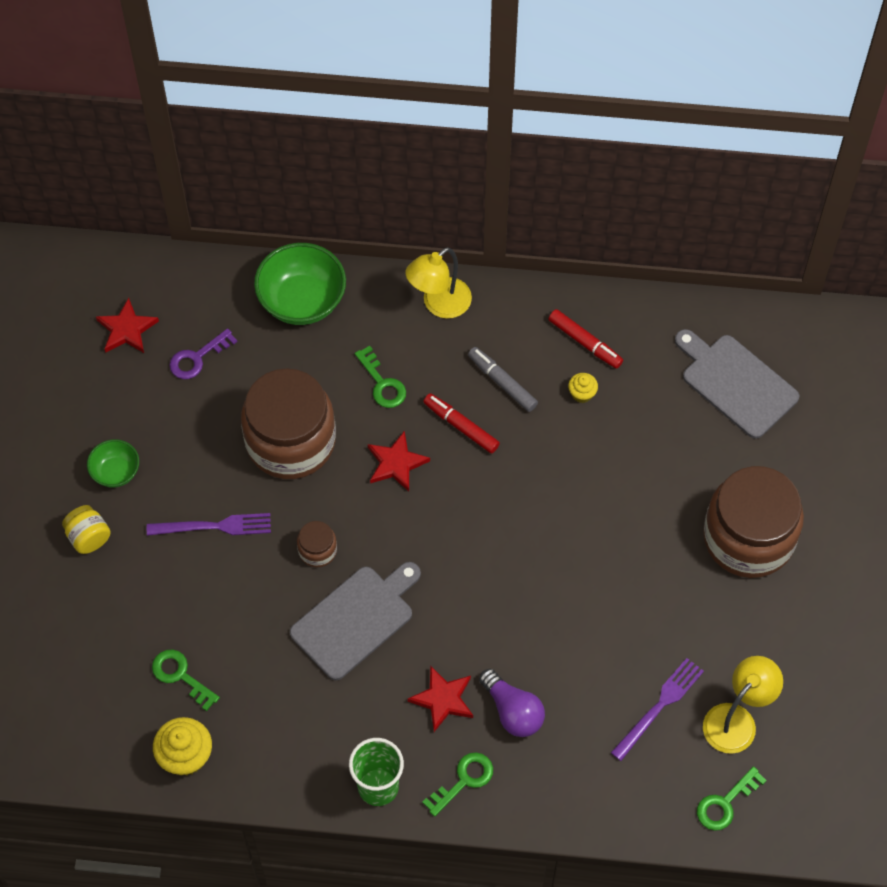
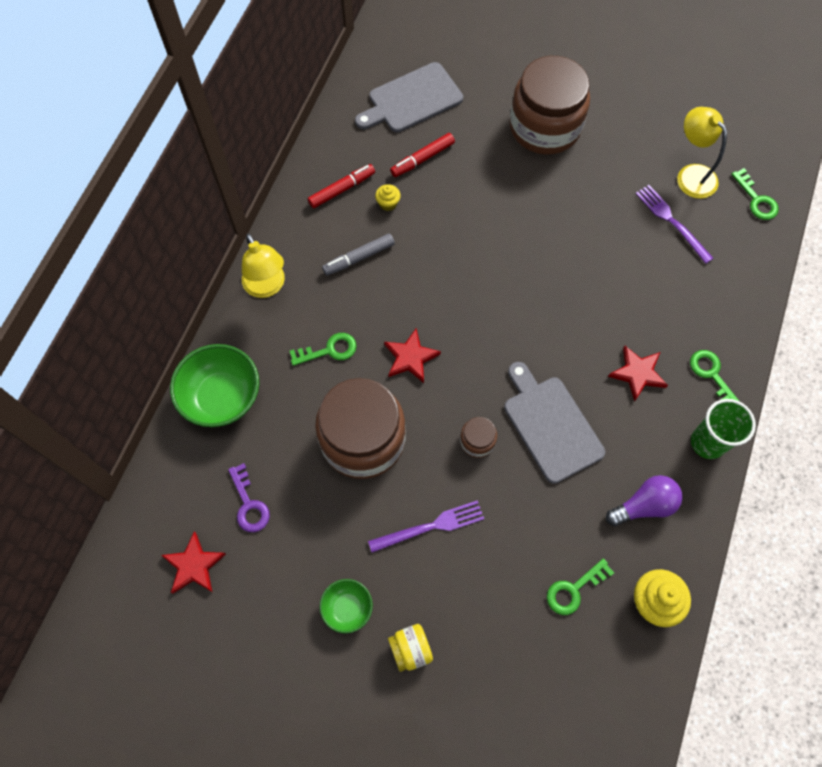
camera: 75 degrees left, 5 degrees up
(214, 526) = (430, 527): purple fork -> purple fork turned 60 degrees clockwise
(461, 427) = (390, 299): red marker -> red marker (422, 159)
(512, 711) = (657, 324): purple light bulb -> purple light bulb (644, 505)

